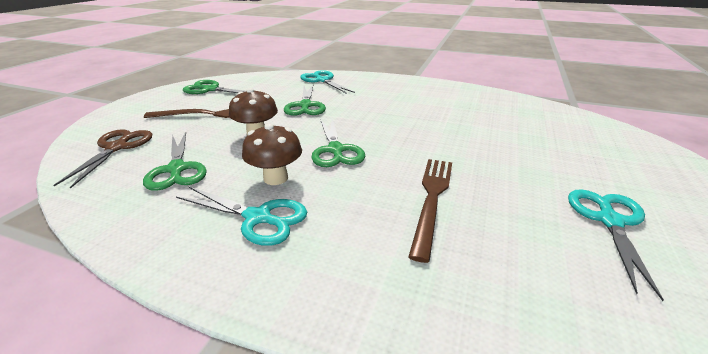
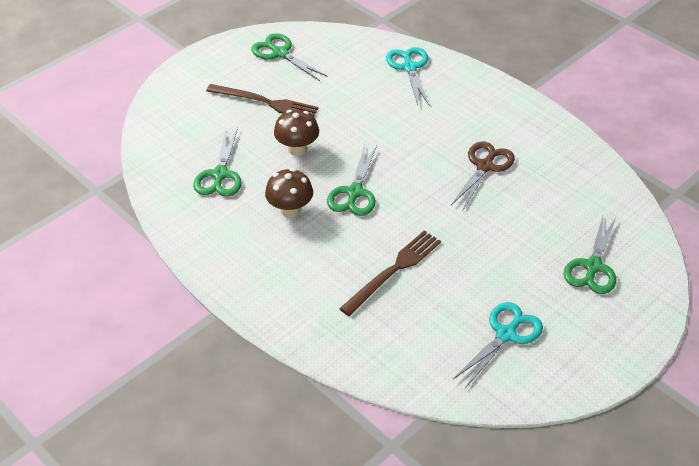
camera: 25 degrees right, 15 degrees up
(117, 147) = (179, 131): brown scissors -> brown scissors (485, 166)
(258, 218) = (262, 244): turquoise scissors -> none
(305, 105) = (364, 114): green scissors -> green scissors (593, 267)

